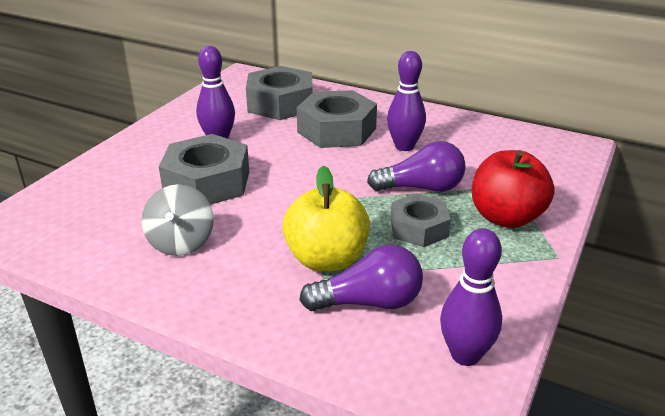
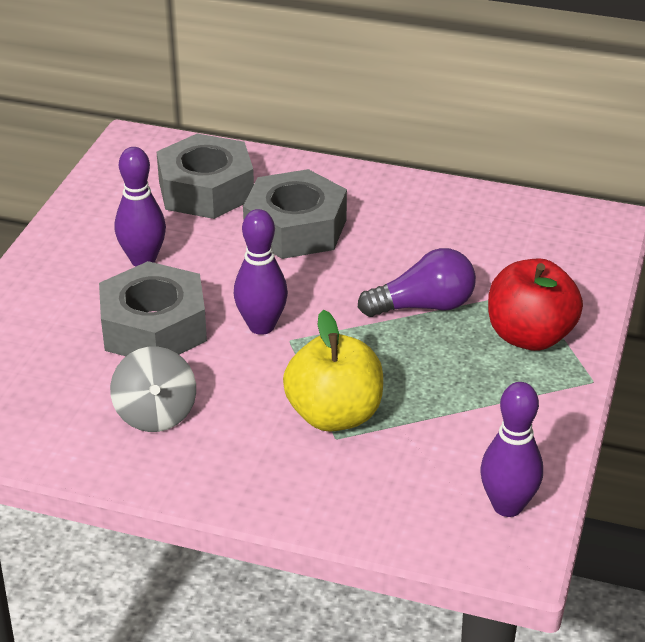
camera: 10 degrees left, 5 degrees up
(369, 302) = (395, 461): purple light bulb -> none
(404, 146) = (389, 245): purple bowling pin -> purple bowling pin (261, 326)
(419, 228) = (431, 362): grey nut -> none

